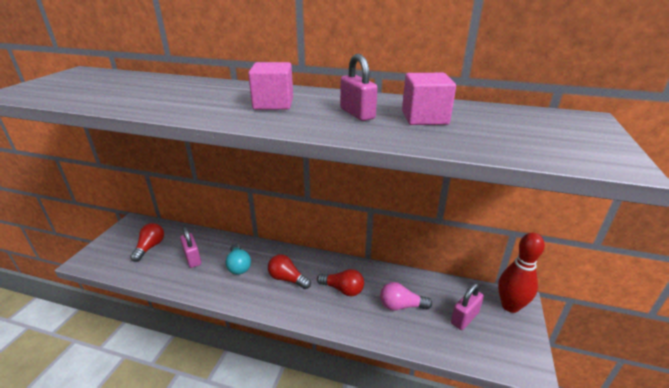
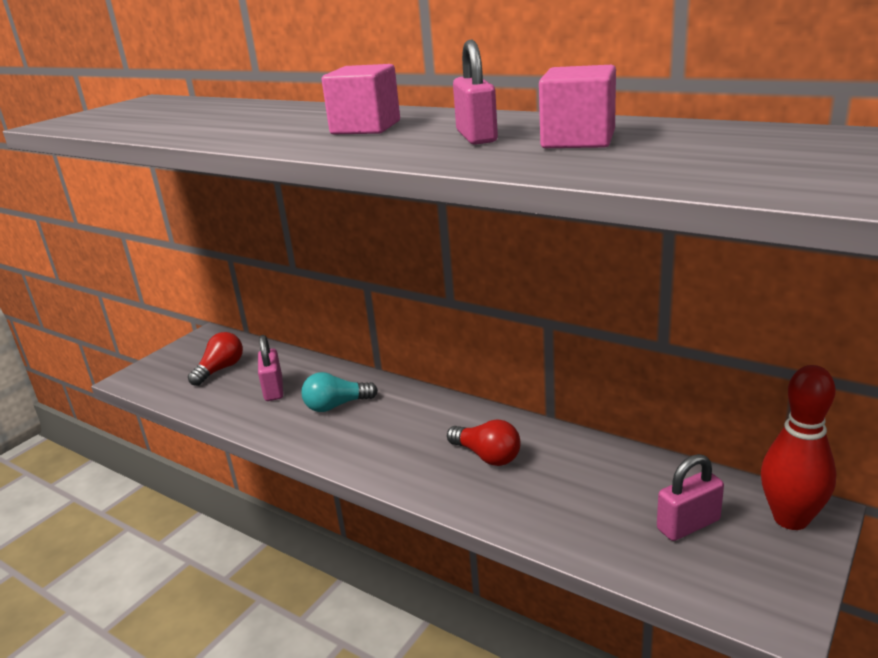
camera: 20 degrees right, 5 degrees down
(239, 266) = (336, 405): turquoise light bulb -> turquoise light bulb turned 75 degrees clockwise
(287, 279) = (403, 431): red light bulb -> none
(401, 306) = (578, 491): pink light bulb -> none

